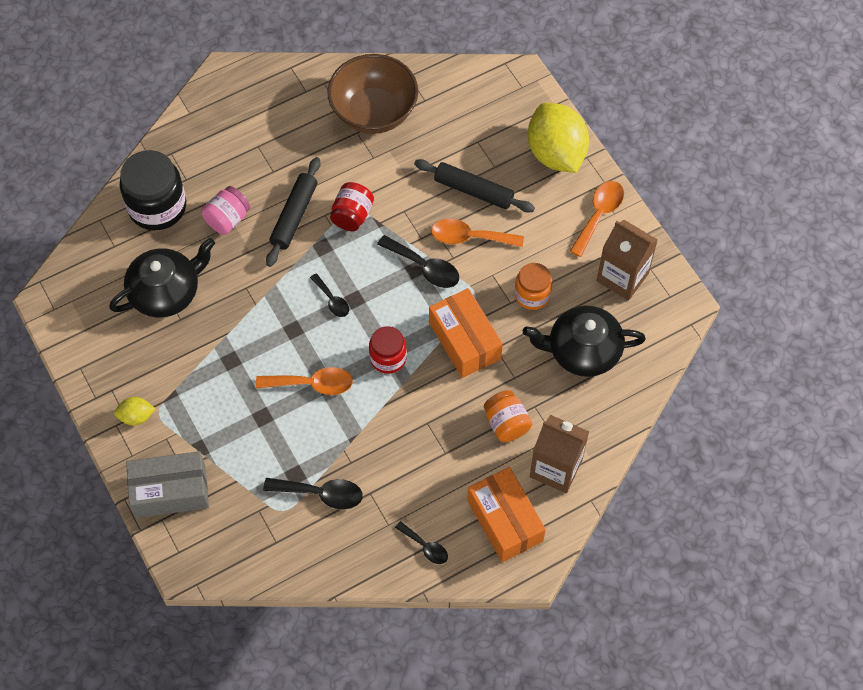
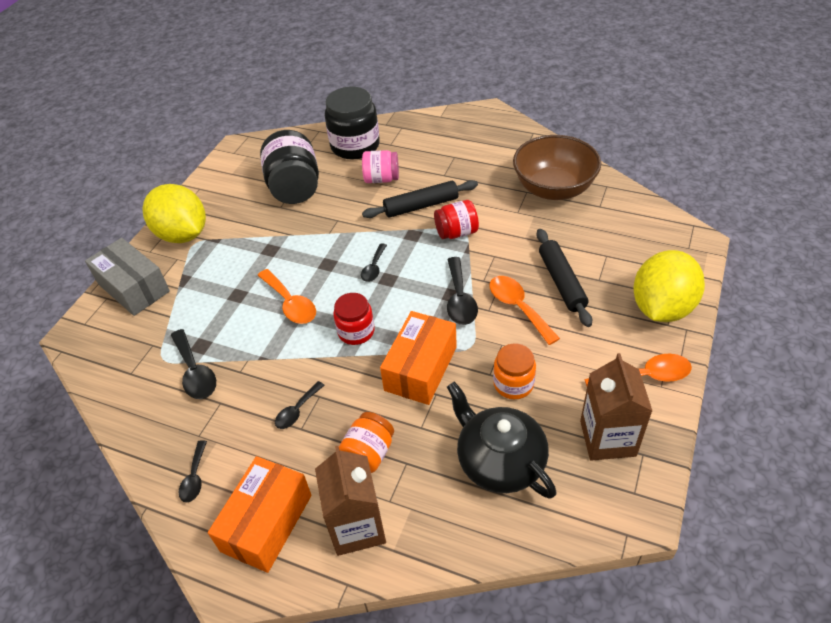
camera: 55 degrees right, 15 degrees down
(136, 416) = (183, 234): yellow lemon -> yellow lemon, size x2.26
(166, 292) = (295, 188): black teapot -> black jar
(427, 445) = (297, 410): none -> black spoon

